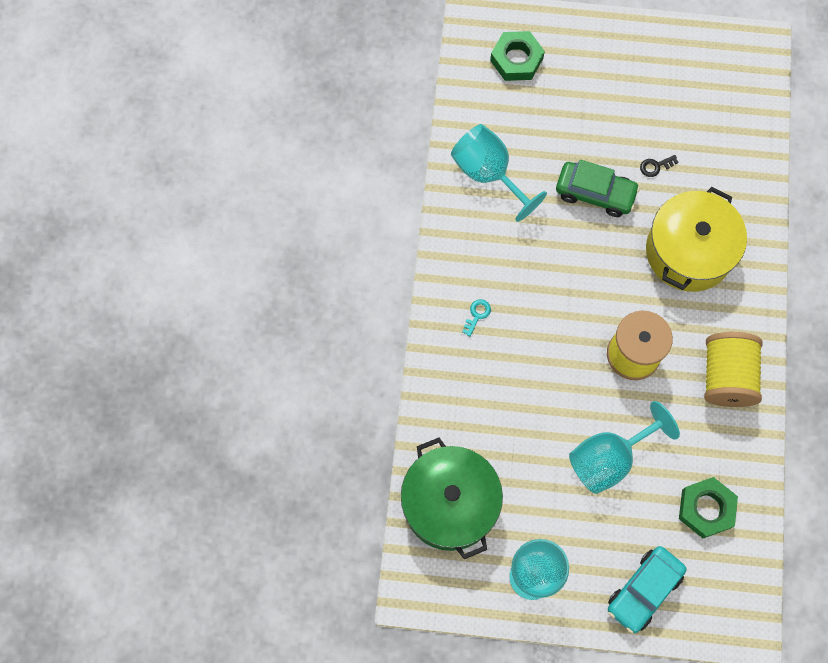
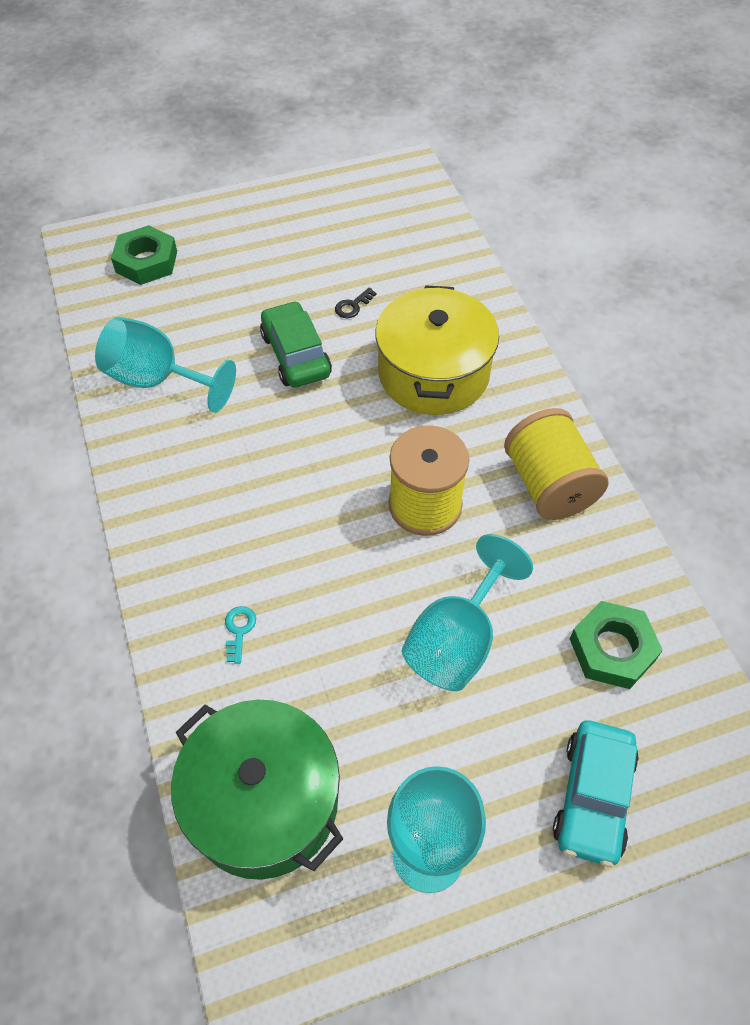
camera: 25 degrees left, 15 degrees down
(477, 315) = (204, 537): turquoise key -> turquoise key (239, 630)
(595, 193) = (296, 355): green car -> green car turned 105 degrees counterclockwise

